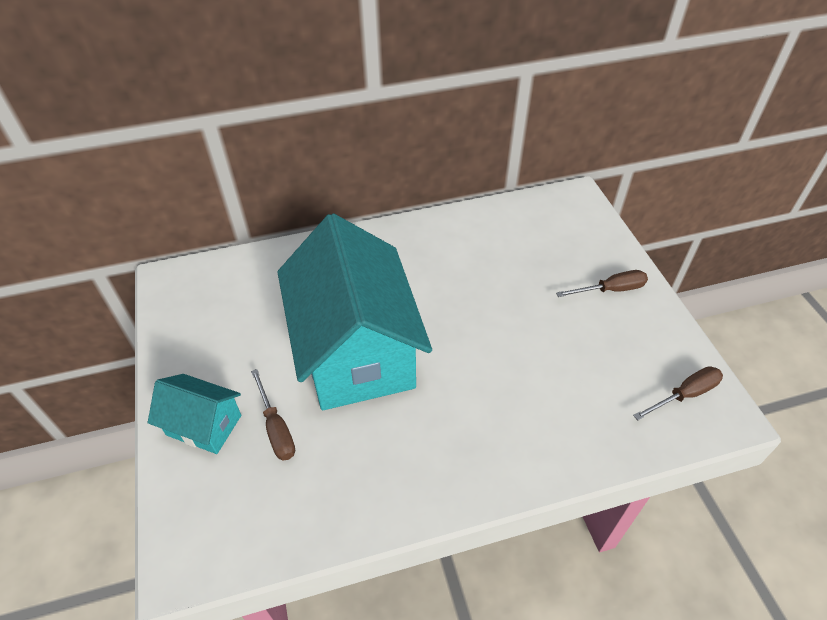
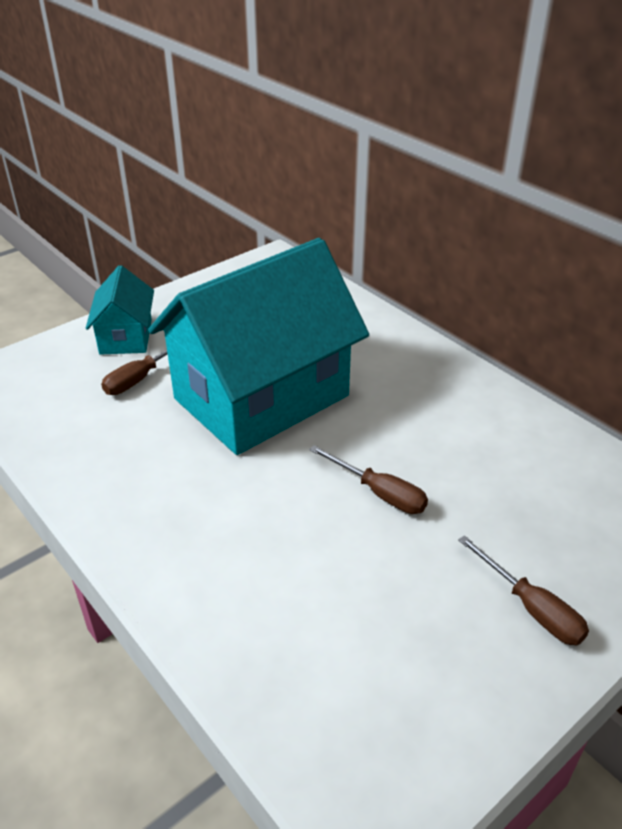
camera: 65 degrees right, 10 degrees down
(684, 395) = (382, 751): brown screwdriver -> brown screwdriver (379, 493)

